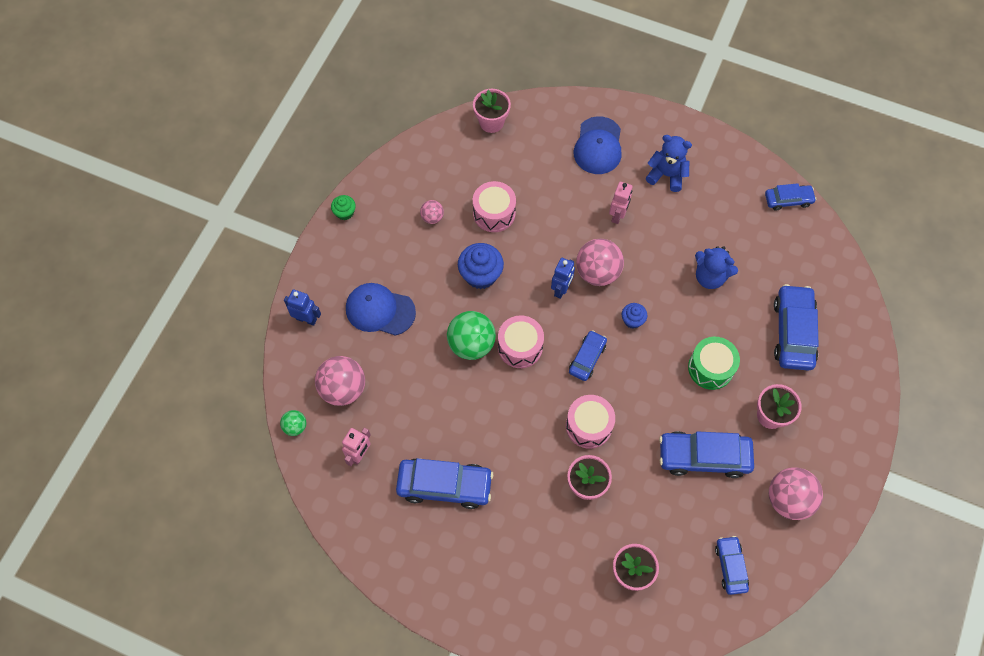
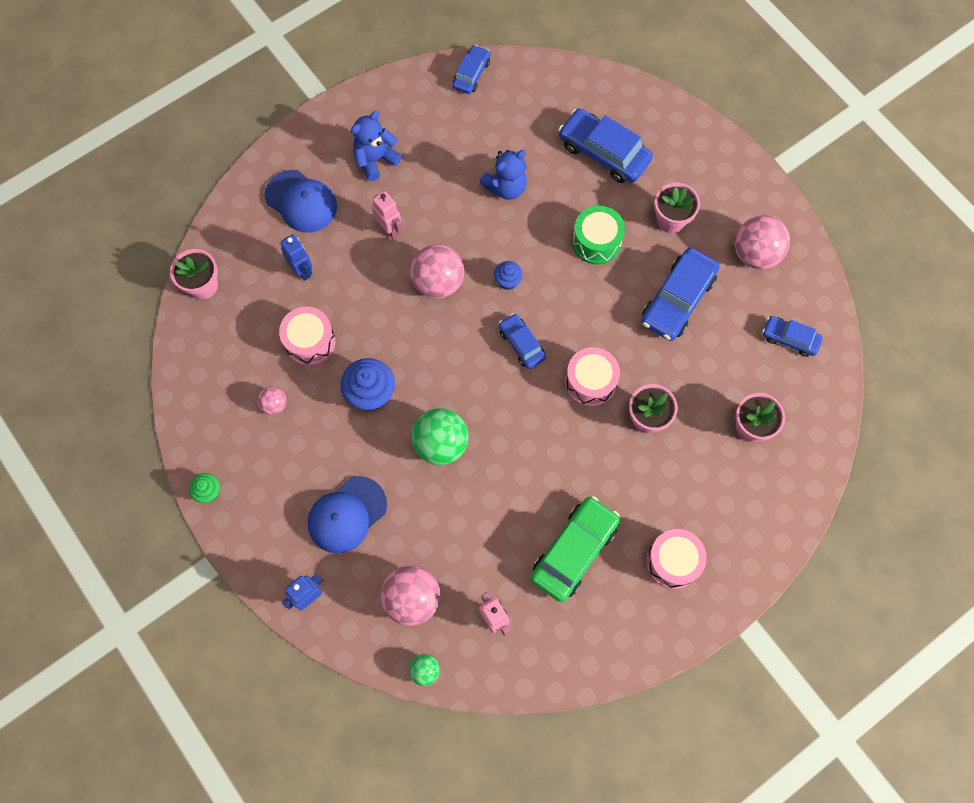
camera: 60 degrees left, 5 degrees up
(444, 485) = (574, 551): blue car -> green car
(520, 347) = (472, 399): pink drum -> pink drum (672, 561)
(561, 289) = (435, 326): blue robot -> blue robot (302, 270)

